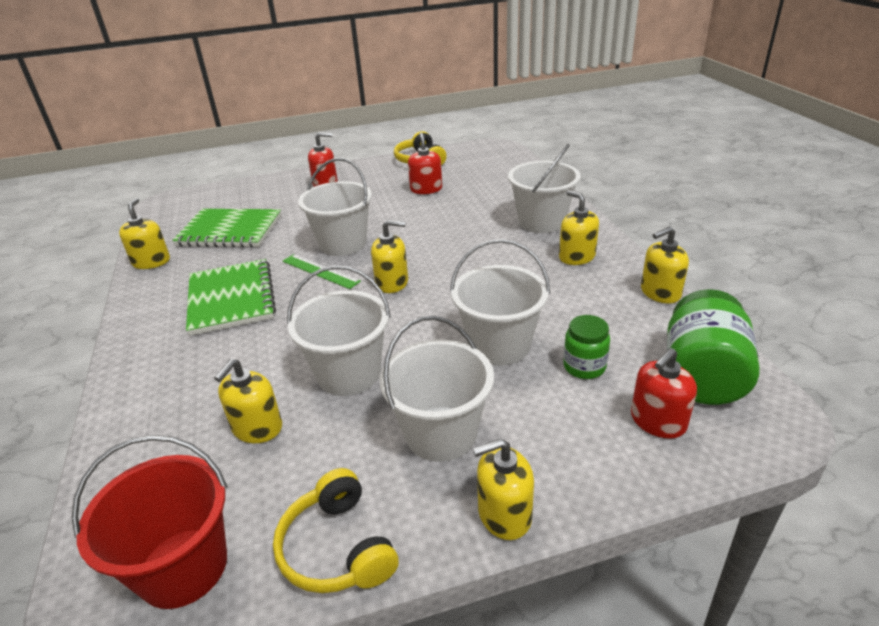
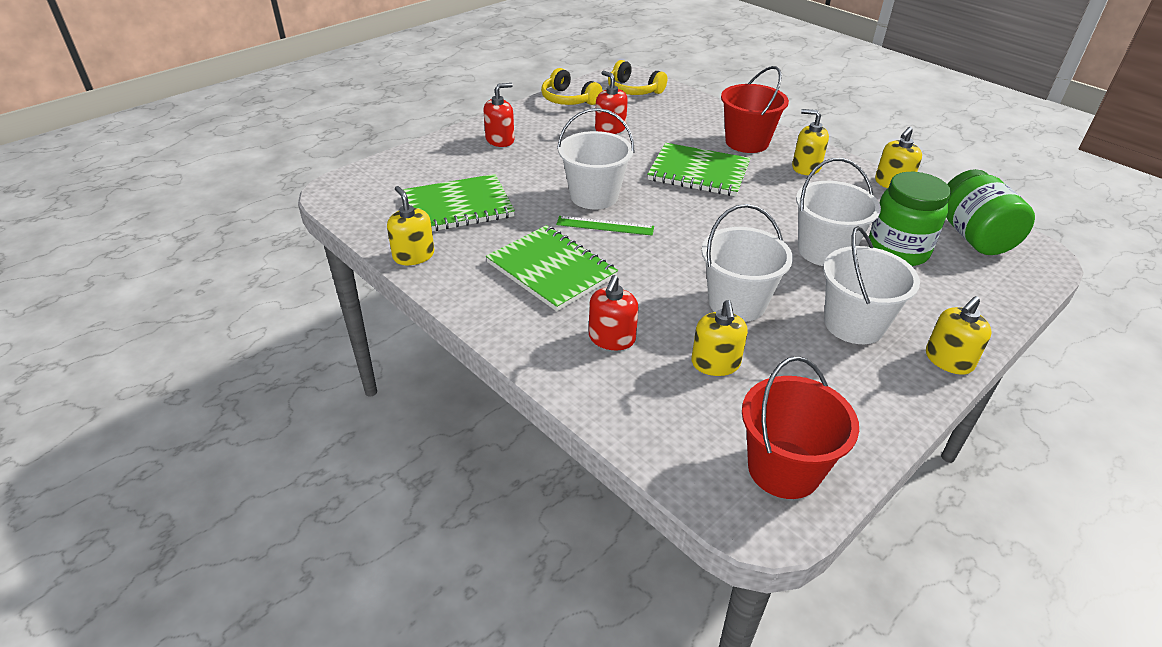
camera: 30 degrees left, 5 degrees up
(337, 548) = (871, 417): yellow headphones -> yellow headphones (633, 90)
(392, 283) = (683, 221): yellow soap dispenser -> none
(461, 241) = (698, 172): none -> green notebook
(541, 222) = (747, 142): white bucket -> red bucket
(584, 367) = (897, 251): green jar -> green jar, size x1.78
(657, 421) = (977, 274): red soap dispenser -> red soap dispenser (612, 338)

